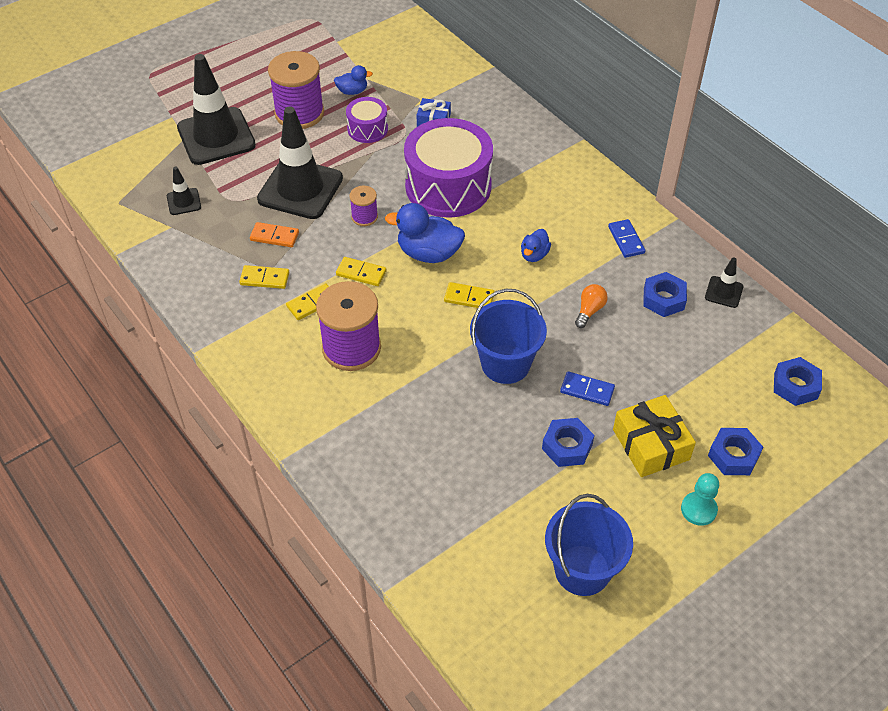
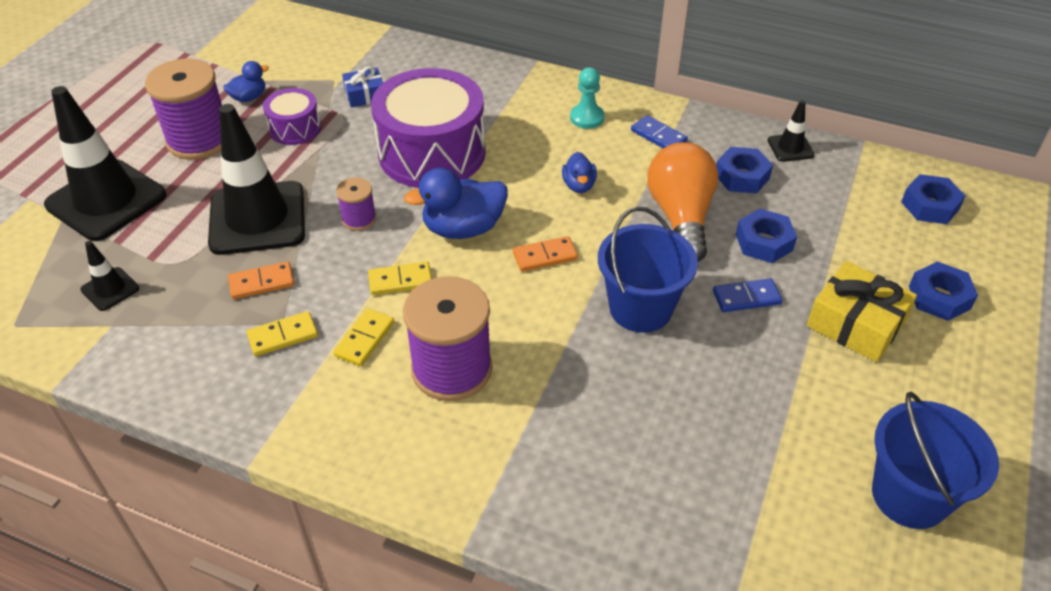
camera: 30 degrees left, 5 degrees down
(469, 297) = (545, 256): yellow domino -> orange domino
(567, 446) = (777, 366): blue nut -> blue nut (764, 242)
(589, 310) = (680, 217): orange light bulb -> orange light bulb, size x2.18
(698, 509) = (958, 368): turquoise pawn -> turquoise pawn (587, 118)

